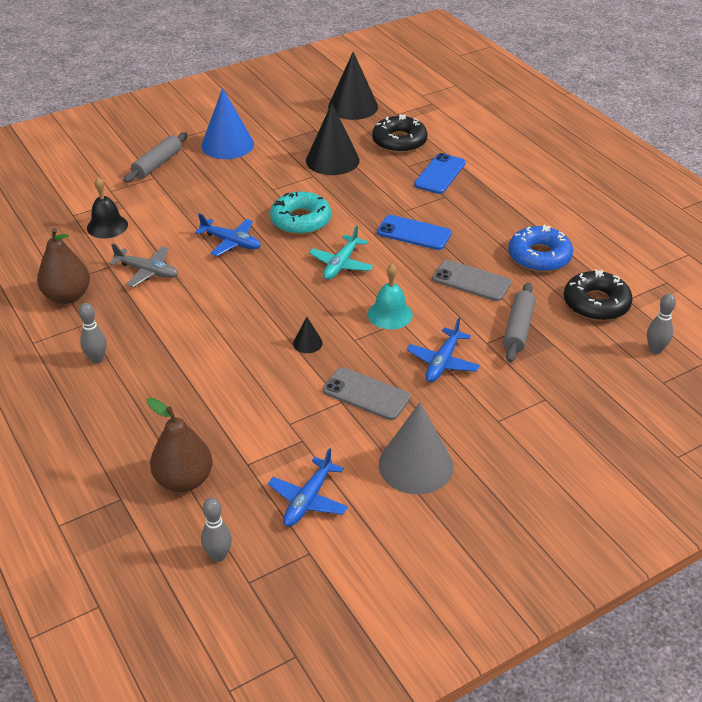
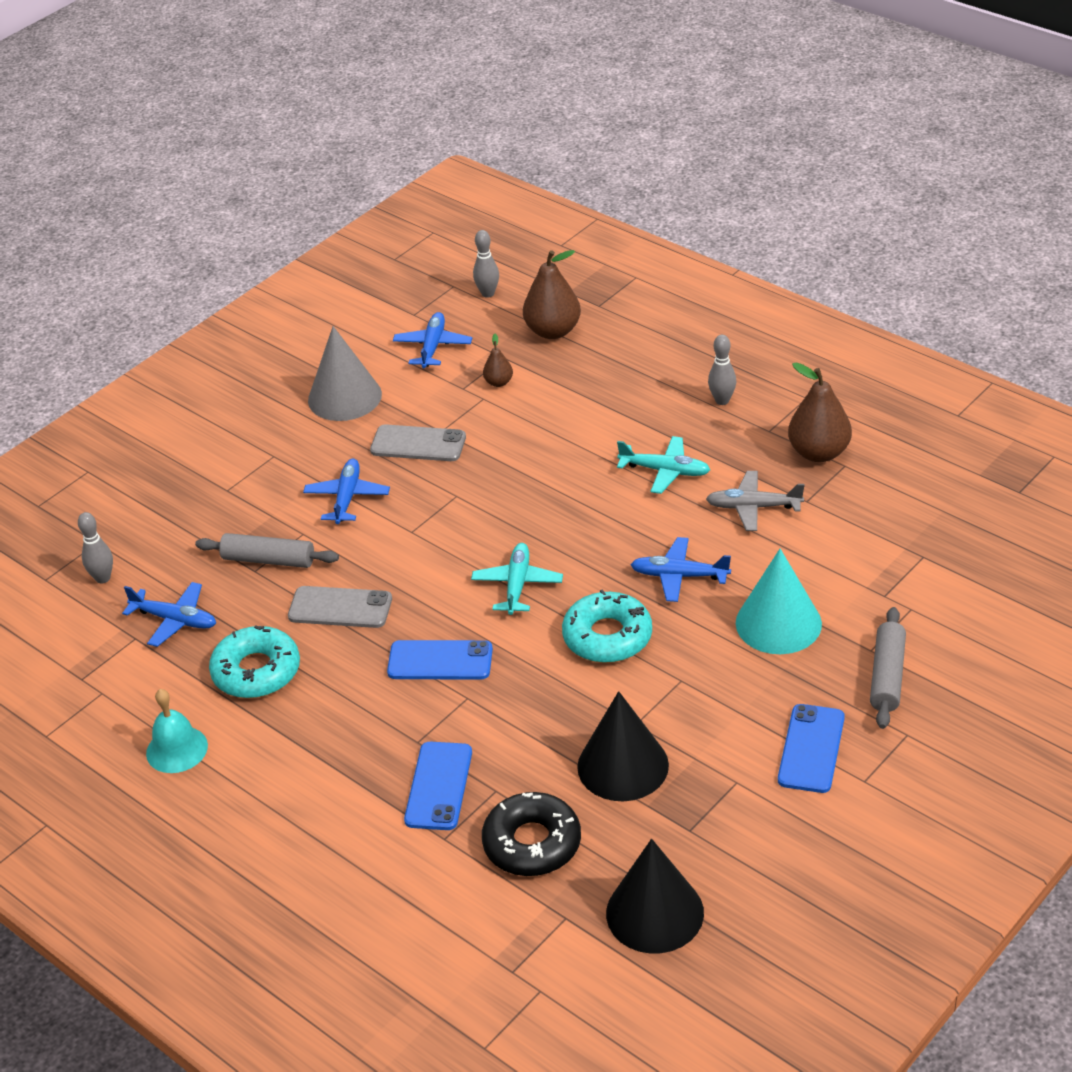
camera: 165 degrees right, 0 degrees up
(107, 226) = (861, 553): black bell -> none
(186, 314) = (665, 471): none -> turquoise plane
(193, 202) = (778, 623): none -> turquoise cone
(227, 145) = (811, 749): blue cone -> blue phone
(267, 436) = (498, 382): none -> brown pear
(307, 343) = (507, 477): black cone -> none
(390, 314) = (427, 536): turquoise bell -> turquoise bell (177, 749)
(518, 329) = (268, 560): grey rolling pin -> grey rolling pin turned 75 degrees counterclockwise
(539, 256) = (256, 671): blue donut -> turquoise donut
(596, 303) = (175, 620): black donut -> blue plane

